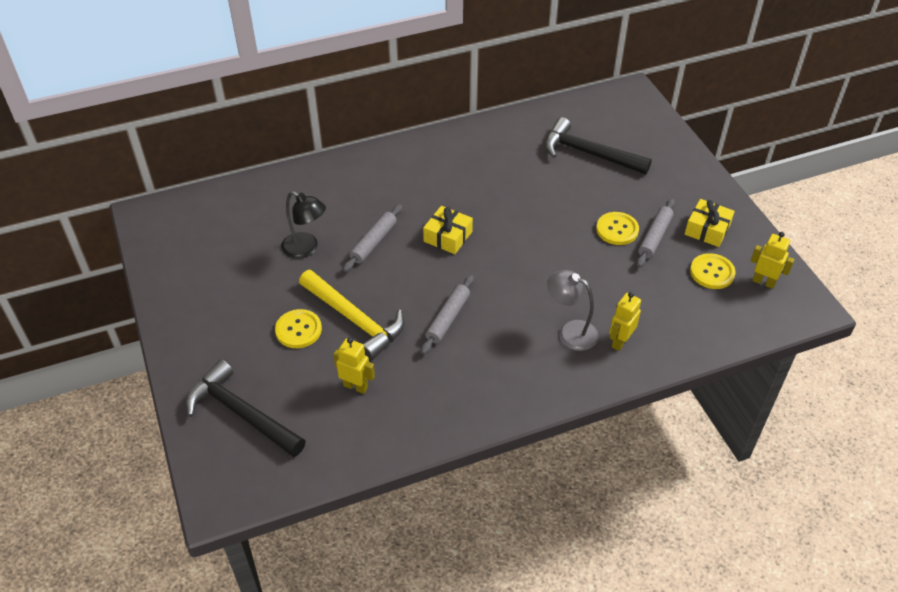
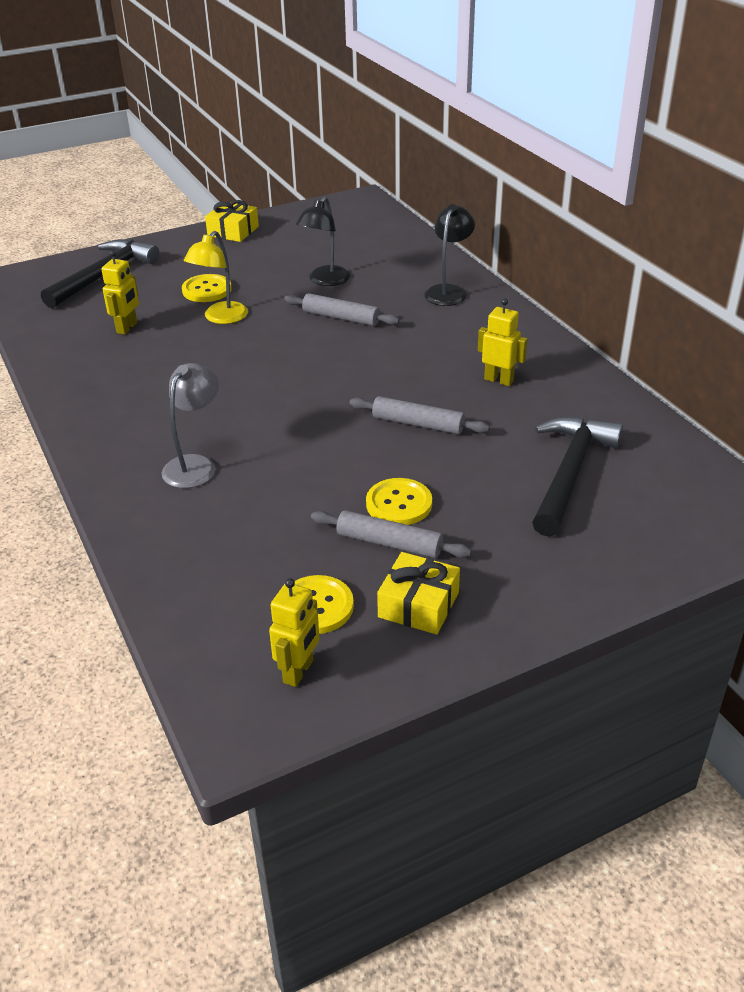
camera: 85 degrees right, 10 degrees down
(347, 178) = (448, 291): none -> black lamp
(354, 319) = (221, 318): yellow hammer -> yellow lamp
(447, 318) = (221, 374): grey rolling pin -> grey rolling pin (418, 424)
(448, 236) = (359, 364): yellow gift -> yellow gift (233, 231)
(620, 341) = (175, 508): yellow robot -> yellow robot (499, 380)

